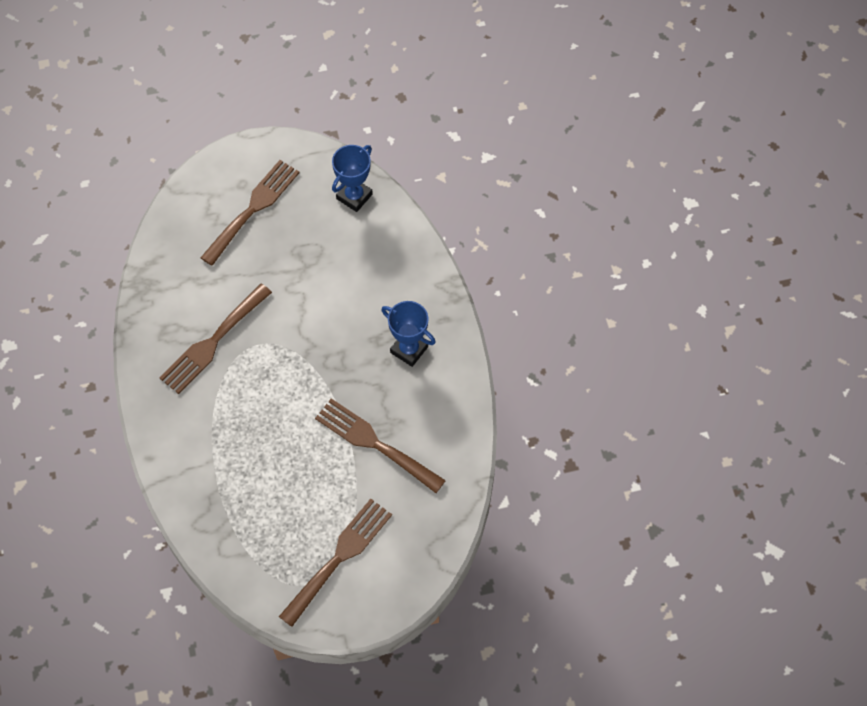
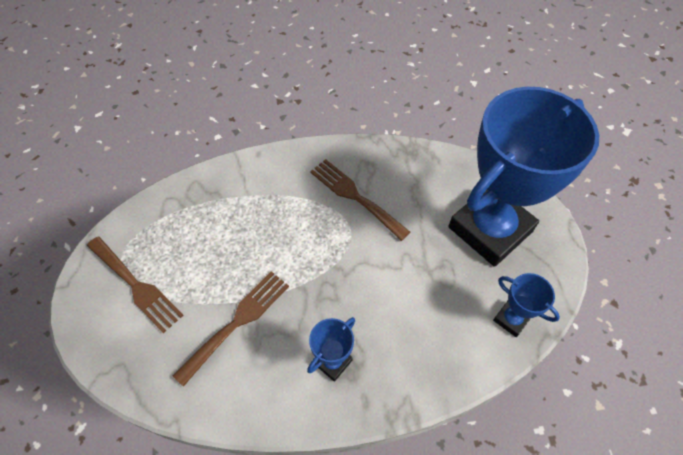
camera: 95 degrees right, 5 degrees down
(253, 208) = (490, 229): brown fork -> blue trophy

